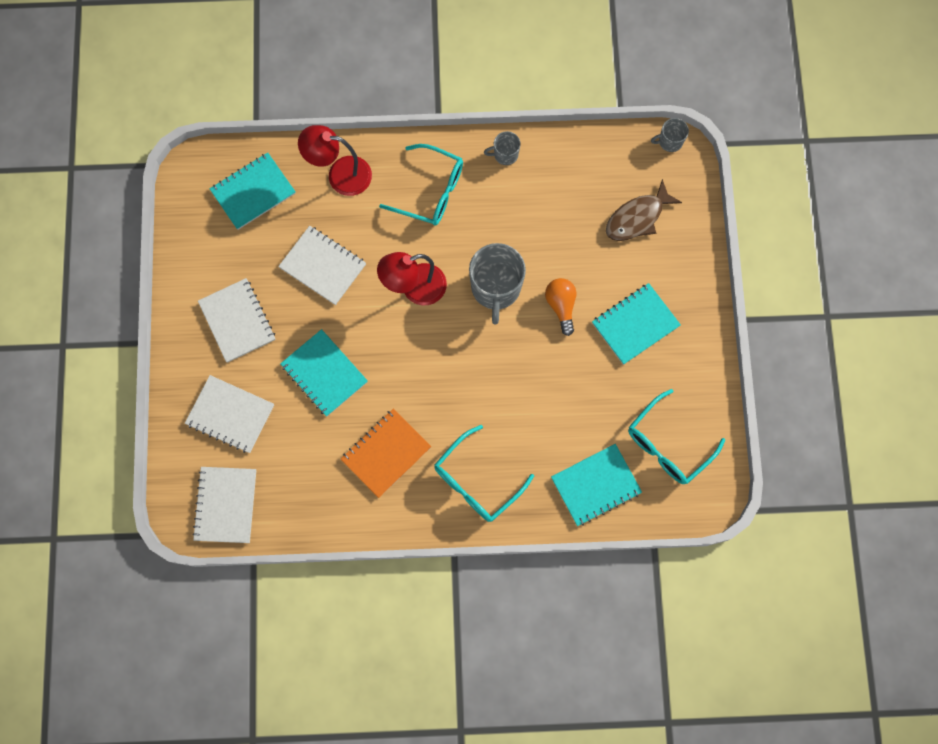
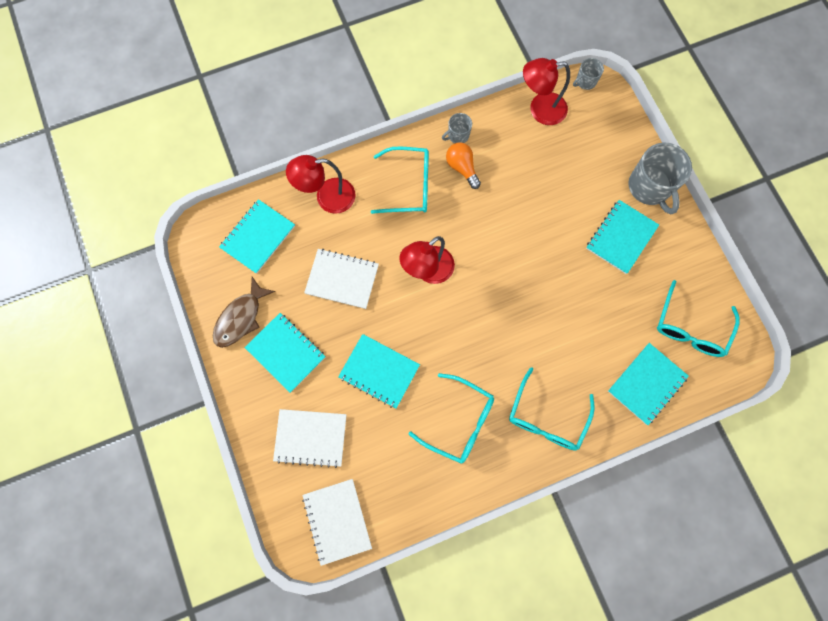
camera: 20 degrees left, 0 degrees up
(237, 321) = (286, 352): white notebook -> turquoise notebook
(386, 453) = (460, 422): orange notebook -> turquoise glasses
(496, 288) = (495, 247): grey mug -> grey mug (649, 187)
(561, 306) = (555, 243): orange light bulb -> orange light bulb (462, 168)
(606, 156) = (540, 109): none -> red lamp
(637, 218) = (586, 150): brown fish -> brown fish (240, 318)

